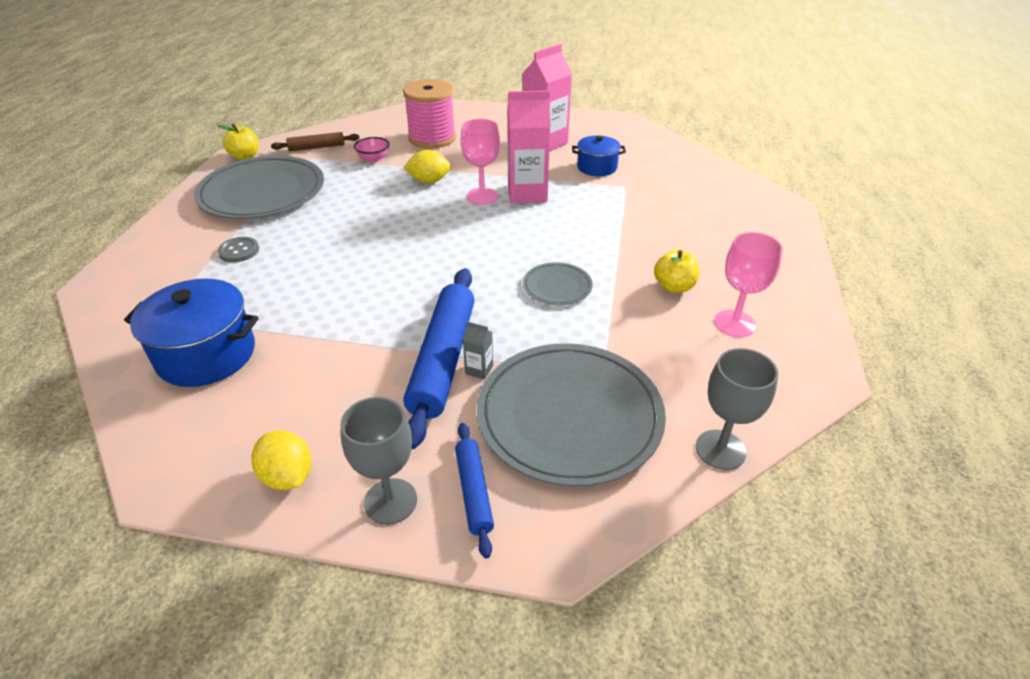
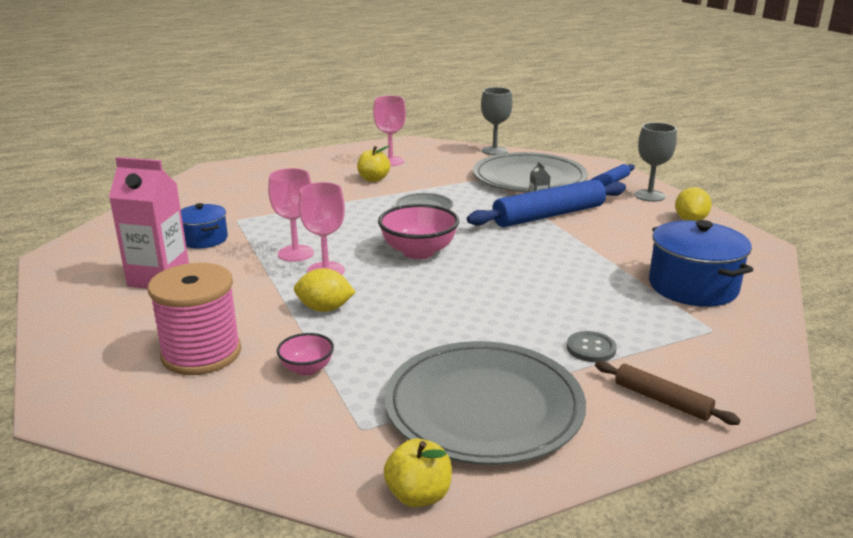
camera: 125 degrees left, 15 degrees down
(317, 147) = (317, 438): brown rolling pin -> brown rolling pin (662, 400)
(429, 181) = (325, 309): yellow lemon -> yellow lemon turned 45 degrees counterclockwise
(462, 244) = (418, 252): none -> pink bowl
(527, 193) = (295, 253): pink carton -> pink goblet

